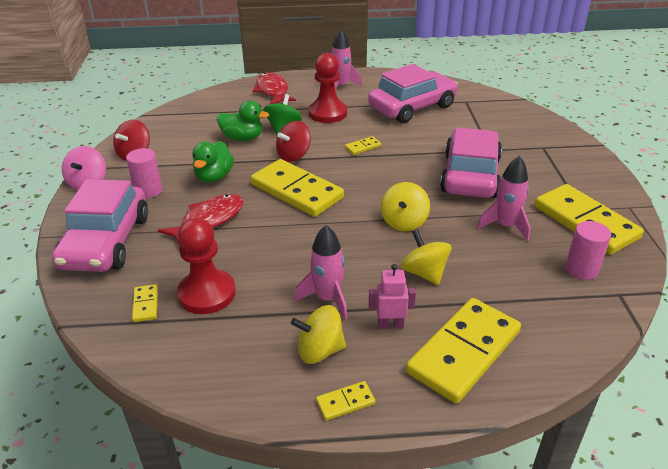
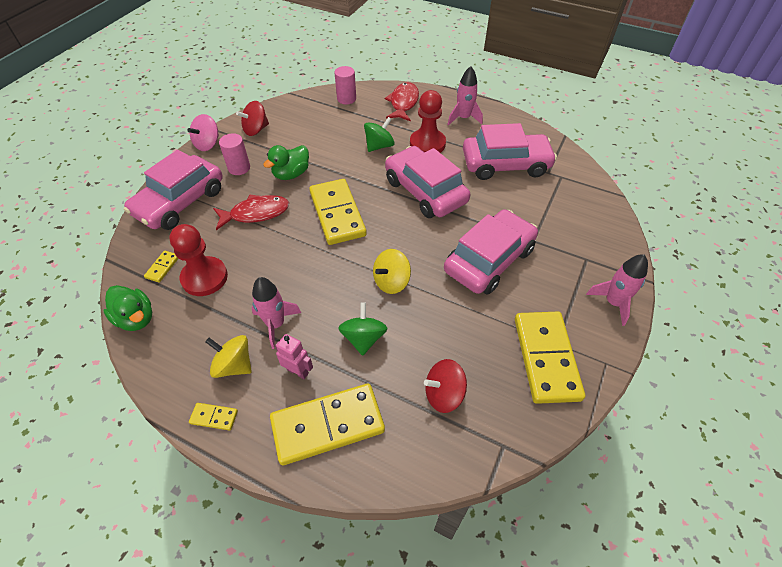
camera: 30 degrees right, 15 degrees up
(243, 138) = (341, 144): green duck -> green duck (136, 318)
(294, 155) = (364, 177): red spinning top -> red spinning top (443, 394)
(363, 147) = (425, 191): yellow domino -> pink car
(424, 273) = (363, 338): yellow spinning top -> green spinning top
(505, 226) = (470, 326): pink rocket -> pink rocket (613, 302)
(581, 269) = (494, 403): pink cylinder -> pink cylinder (346, 99)

